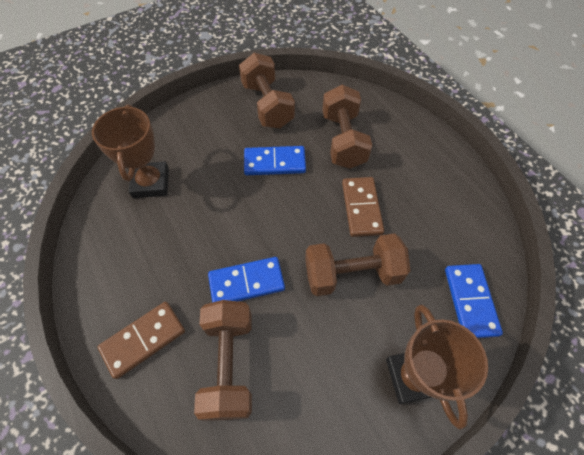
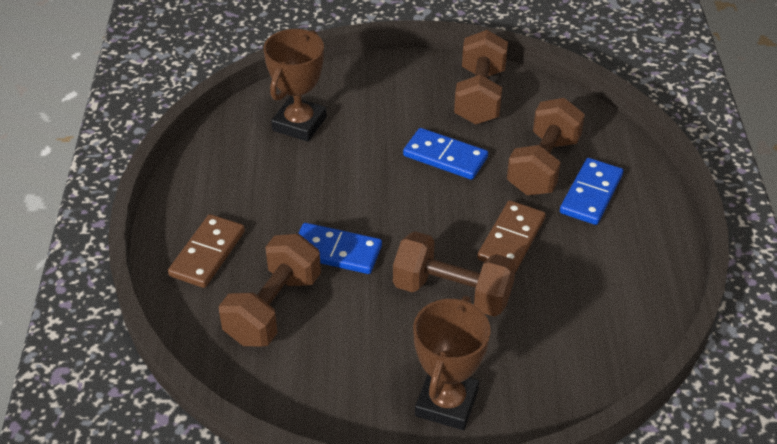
camera: 30 degrees right, 15 degrees down
(143, 340) = (207, 253): brown domino -> brown domino turned 60 degrees counterclockwise
(470, 301) = (565, 374): blue domino -> blue domino (591, 194)

